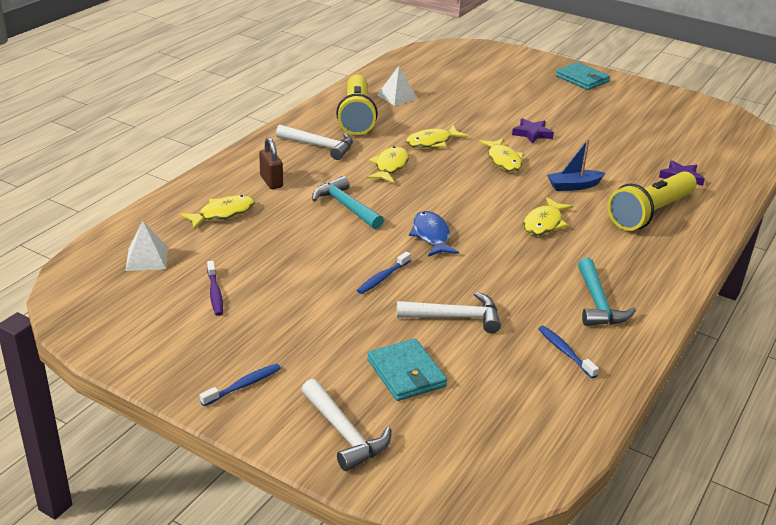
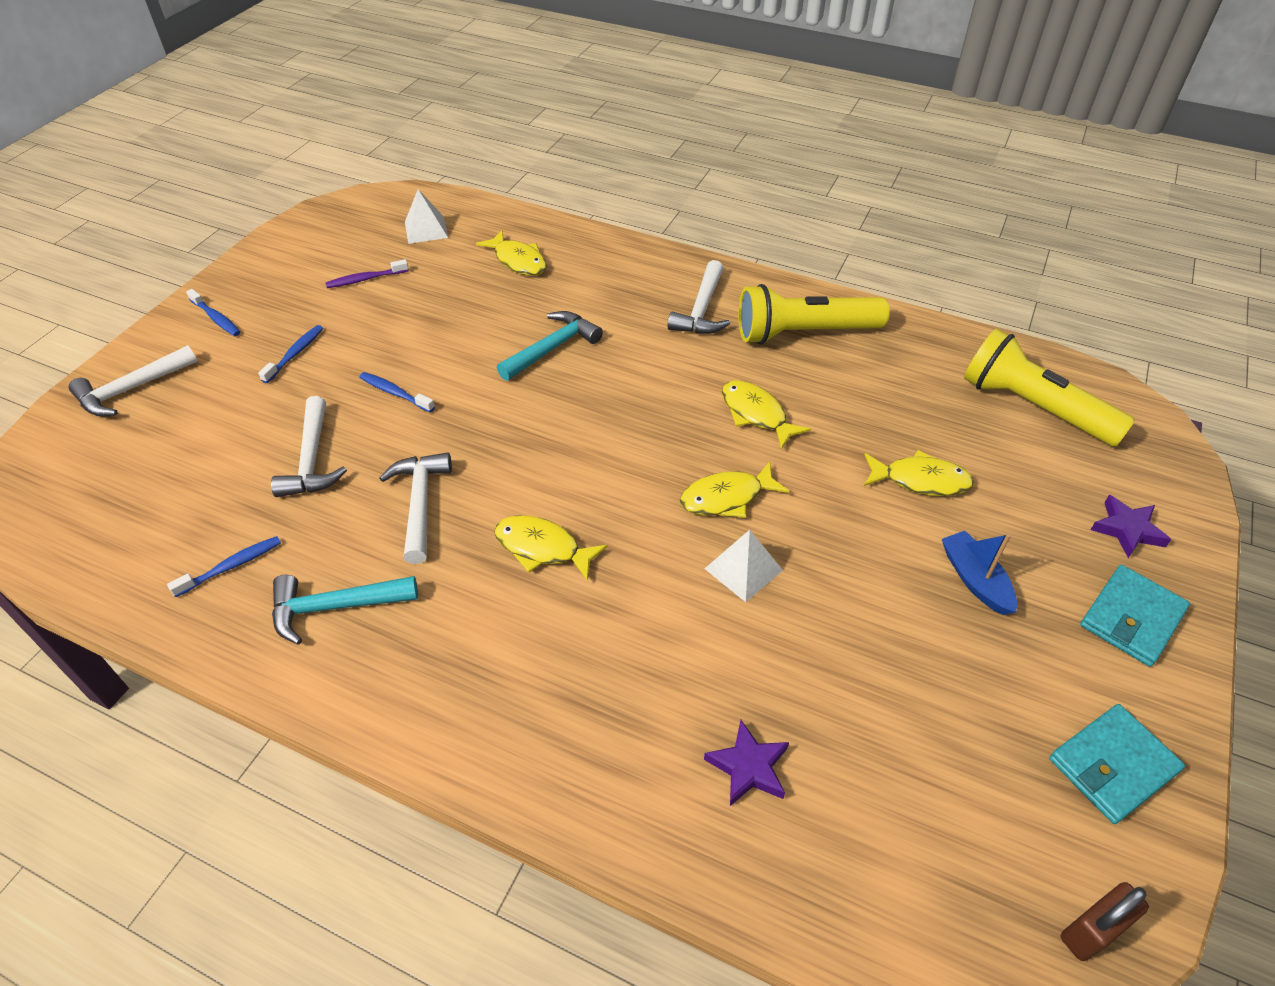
camera: 85 degrees right, 15 degrees up
(271, 181) = (598, 284): brown padlock -> brown padlock (1091, 931)
(317, 331) = (295, 354): none -> blue toothbrush
(390, 166) = (667, 377): yellow fish -> yellow fish (920, 480)
(397, 97) = (893, 367): white pyramid -> white pyramid (743, 569)
(406, 373) = (214, 425): turquoise wallet -> turquoise wallet (1112, 765)
(431, 236) = (493, 428): blue fish -> none
(504, 268) = (420, 503): none -> white hammer
(532, 134) = (839, 534): purple star -> purple star (1127, 529)
(574, 186) = (668, 589): blue boat -> blue boat (975, 580)
(650, 213) = (600, 699): yellow flashlight -> yellow flashlight (1033, 407)

